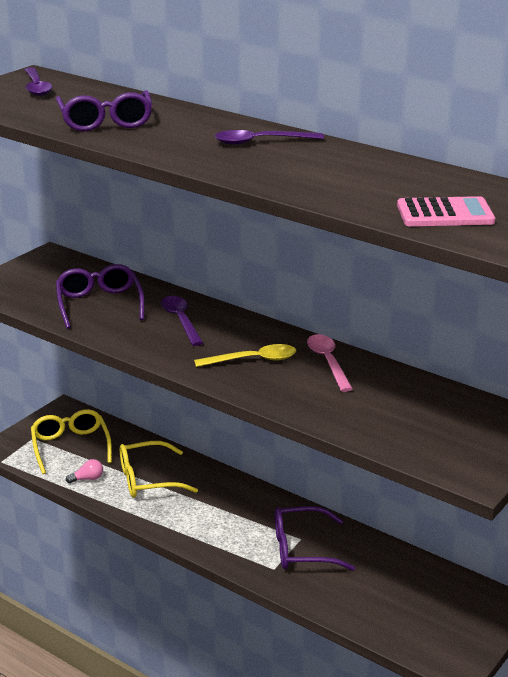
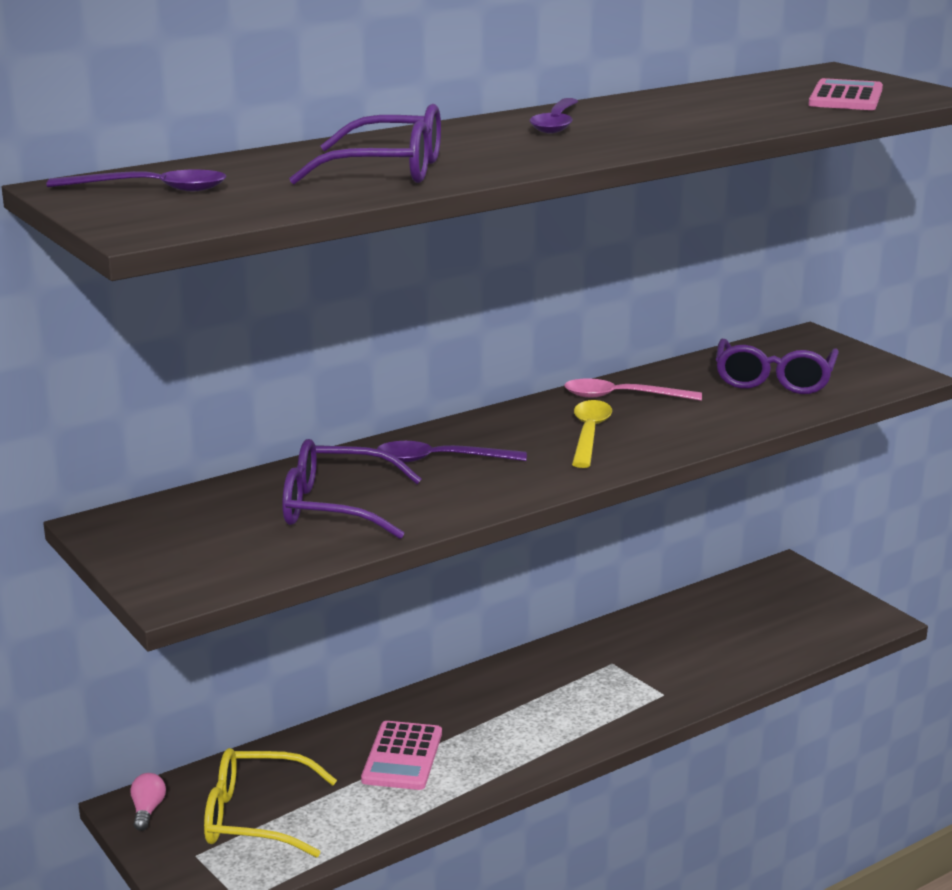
camera: 70 degrees left, 5 degrees down
(87, 479) = (361, 813): pink light bulb -> pink light bulb (147, 810)
(148, 479) = (402, 757): yellow glasses -> pink calculator
(302, 549) = (634, 666): purple glasses -> purple glasses (774, 380)

